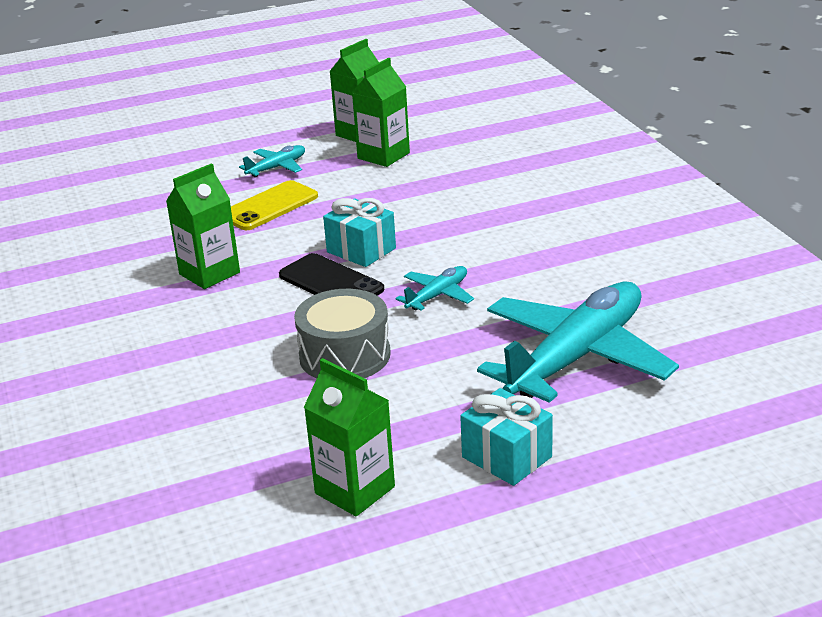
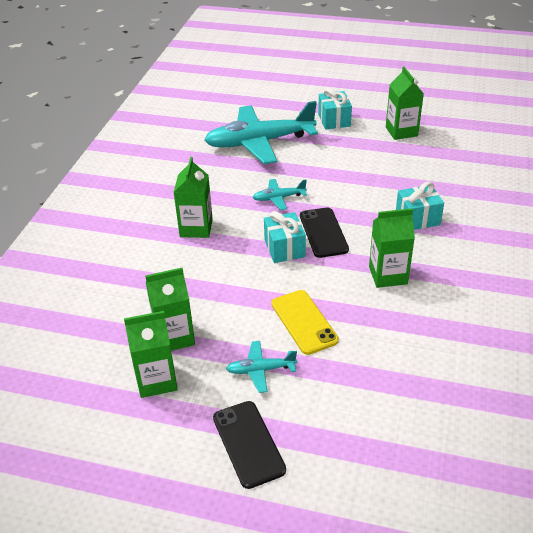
camera: 145 degrees left, 10 degrees up
(215, 348) = (417, 219): none -> turquoise gift
(242, 136) = (248, 444): none -> black phone
(269, 206) = (304, 322): yellow phone -> yellow phone turned 75 degrees clockwise
(345, 355) = (356, 186): grey drum -> none
(493, 227) = (196, 228): none -> green carton

